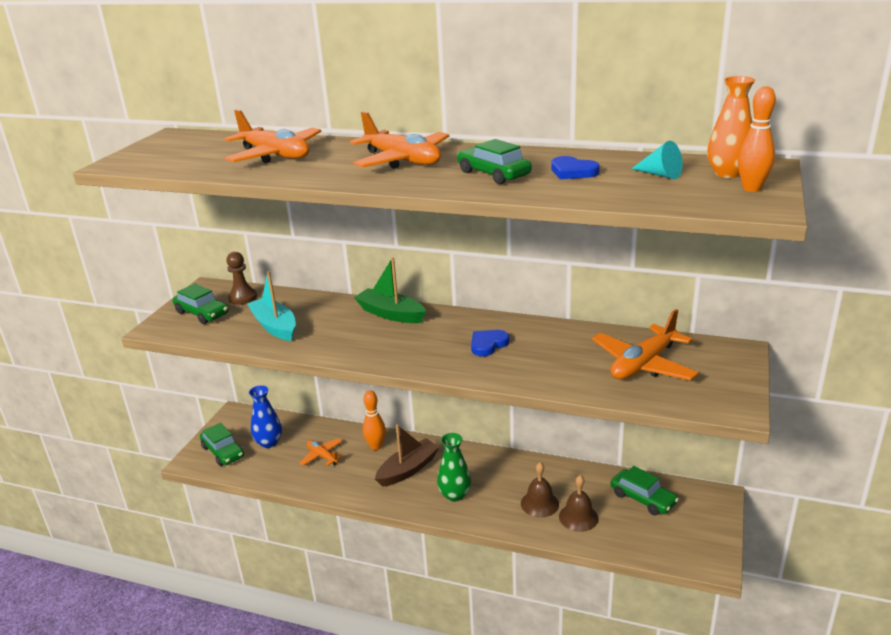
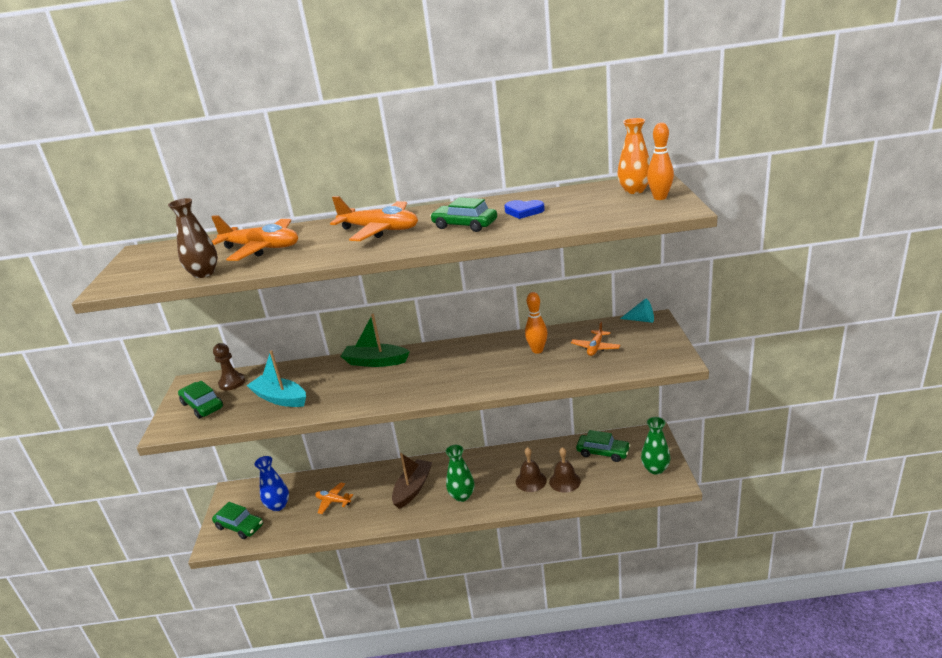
camera: 20 degrees left, 0 degrees up
(202, 169) = (204, 273): none -> brown vase
(202, 313) = (202, 405): green car -> green car turned 150 degrees counterclockwise
(376, 446) = (375, 479): orange bowling pin -> orange bowling pin (537, 350)
(488, 344) = (471, 364): blue heart -> none
(643, 364) = (595, 347): orange plane -> orange plane, size x0.55
(660, 174) = (588, 200): turquoise cone -> turquoise cone (641, 320)
(697, 539) = (655, 469): none -> green vase

